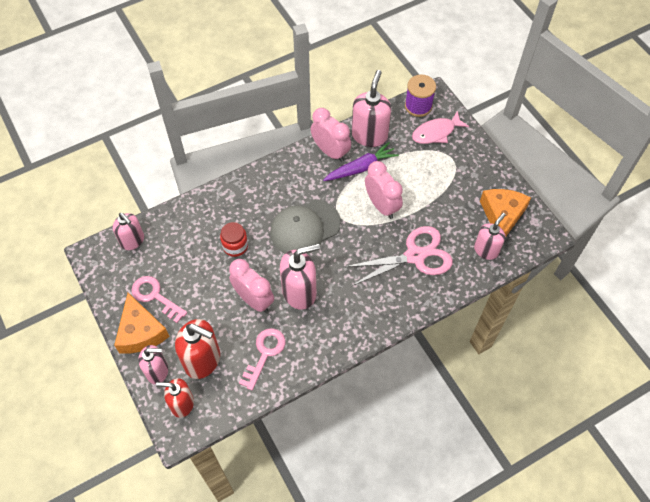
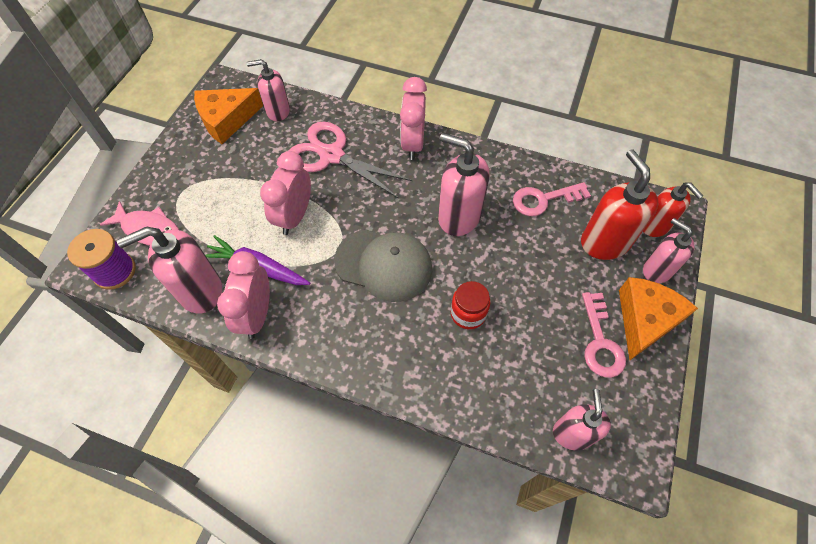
camera: 130 degrees left, 0 degrees up
(254, 299) = (505, 248): pink clock -> pink clock (412, 144)

